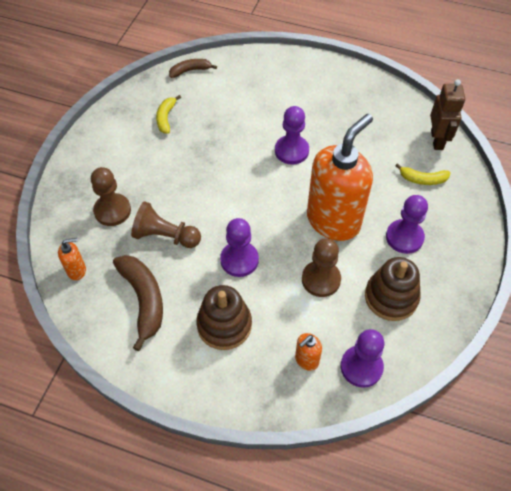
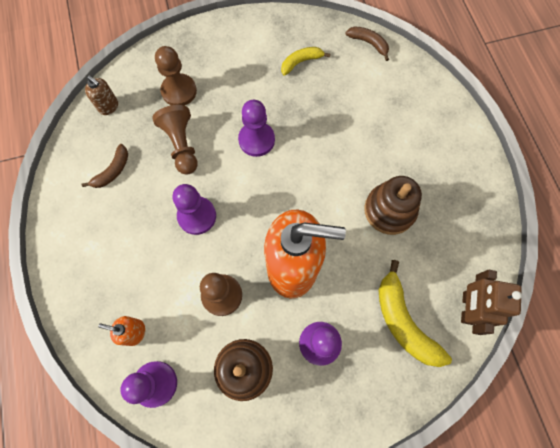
camera: 55 degrees right, 15 degrees up
(76, 270) = (109, 107): orange soap dispenser -> brown soap dispenser
(143, 300) = (113, 171): brown banana -> brown banana, size x0.58
(224, 325) = (127, 245): brown stacking toy -> brown stacking toy (389, 210)
(291, 151) = (344, 183): purple pawn -> purple pawn (256, 140)
(422, 179) = (403, 321): yellow banana -> yellow banana, size x1.73
(437, 140) = (466, 308): brown robot -> brown robot turned 135 degrees clockwise

